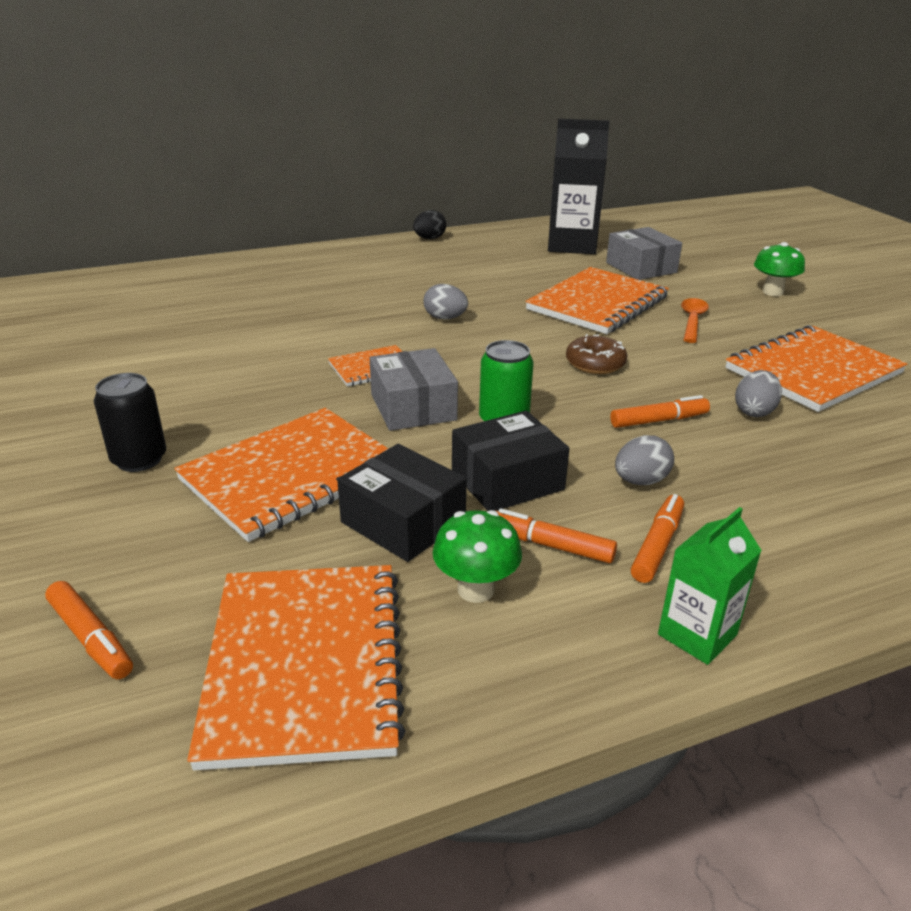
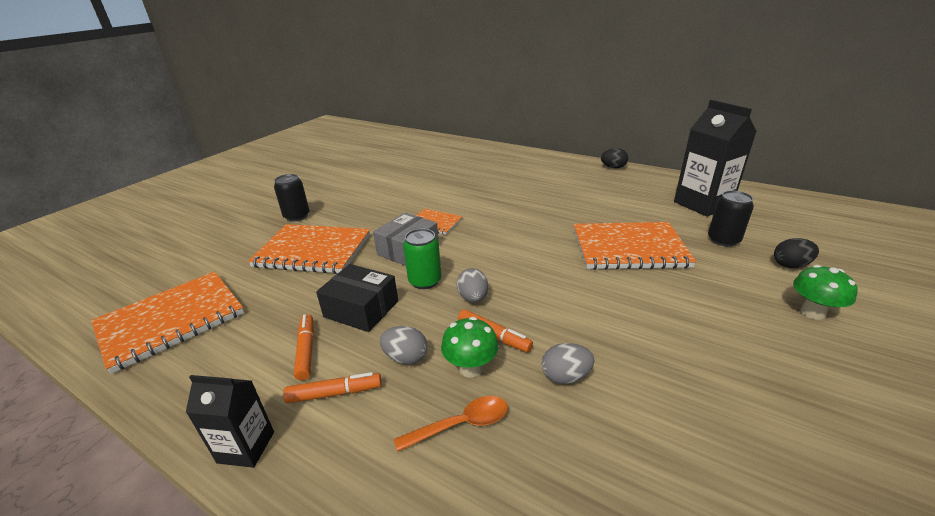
camera: 55 degrees right, 0 degrees up
(91, 638) = (171, 267): orange marker -> none
(403, 521) = (296, 296): black box -> none
(445, 318) = (520, 214): grey egg -> grey egg (473, 298)
(475, 590) = (249, 343): green mushroom -> green mushroom (470, 368)
(595, 364) = (539, 281): brown donut -> none
(641, 267) = (723, 240): grey box -> black can
(692, 321) = (674, 293): orange spoon -> orange spoon (461, 424)
(697, 635) = (246, 447): green carton -> black carton
(708, 267) = (790, 265): none -> black egg
(813, 371) = (689, 387): orange notebook -> none

